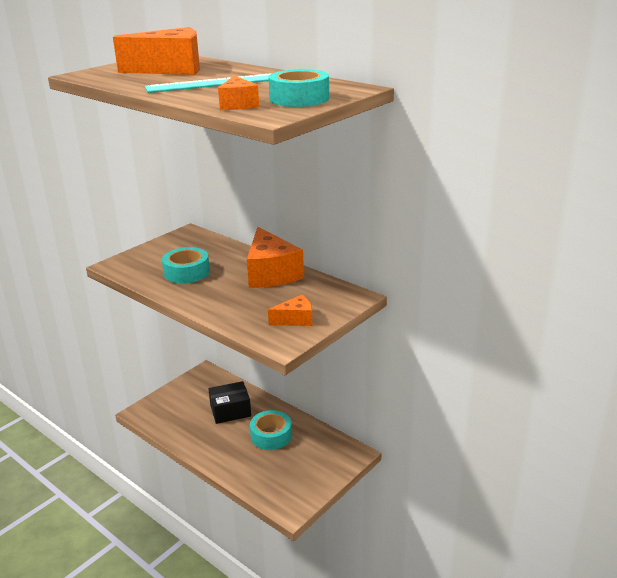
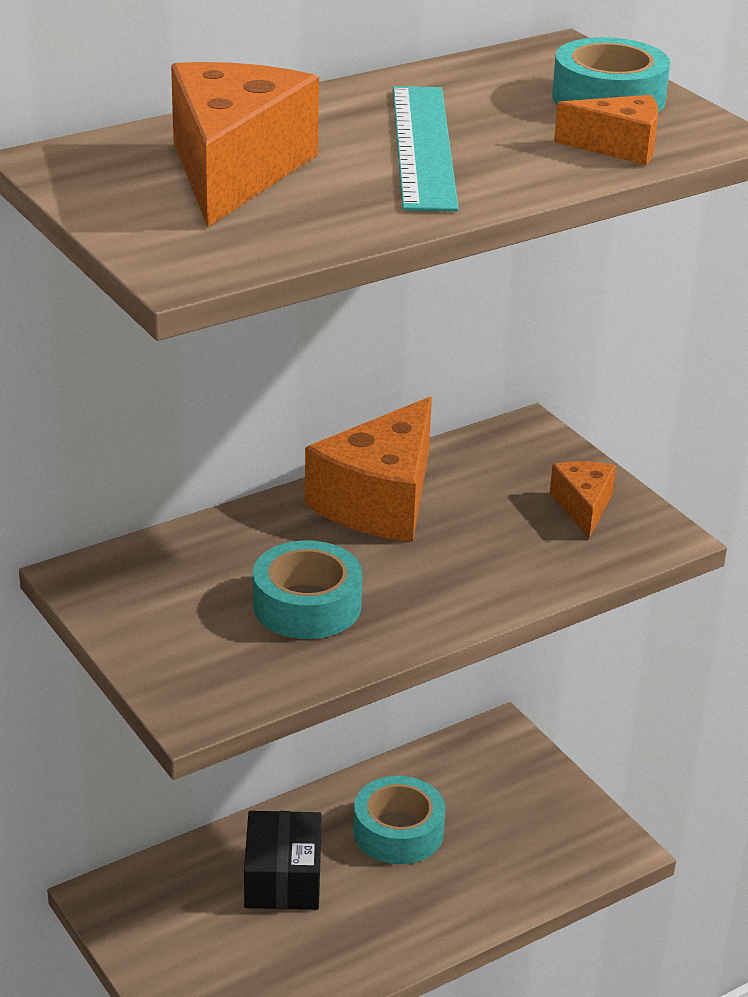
camera: 75 degrees left, 5 degrees up
(271, 273) = (380, 501): orange cheese -> orange cheese turned 120 degrees clockwise

